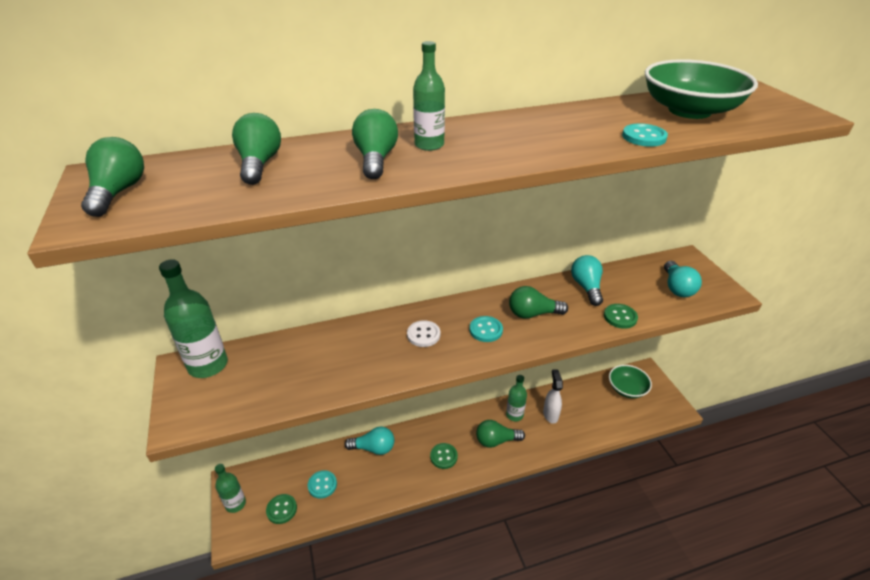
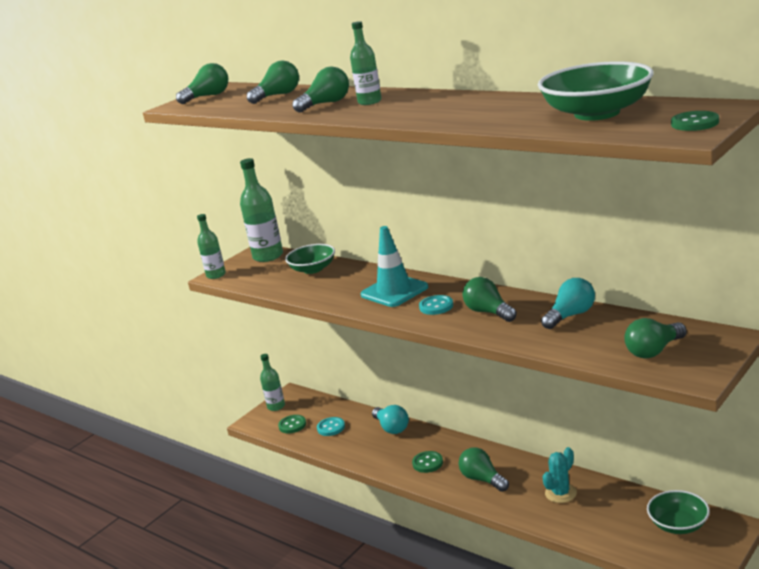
camera: 60 degrees right, 15 degrees down
(295, 353) = (313, 269): none -> green bowl
(423, 335) = (394, 291): white button -> turquoise traffic cone
(514, 415) = (528, 474): green bottle -> green bottle (216, 275)
(550, 414) = (560, 493): white spray bottle -> turquoise cactus
(620, 317) = (550, 344): green button -> green button (694, 123)
(644, 137) = (499, 123): turquoise button -> none
(677, 288) = (654, 351): turquoise light bulb -> green light bulb

